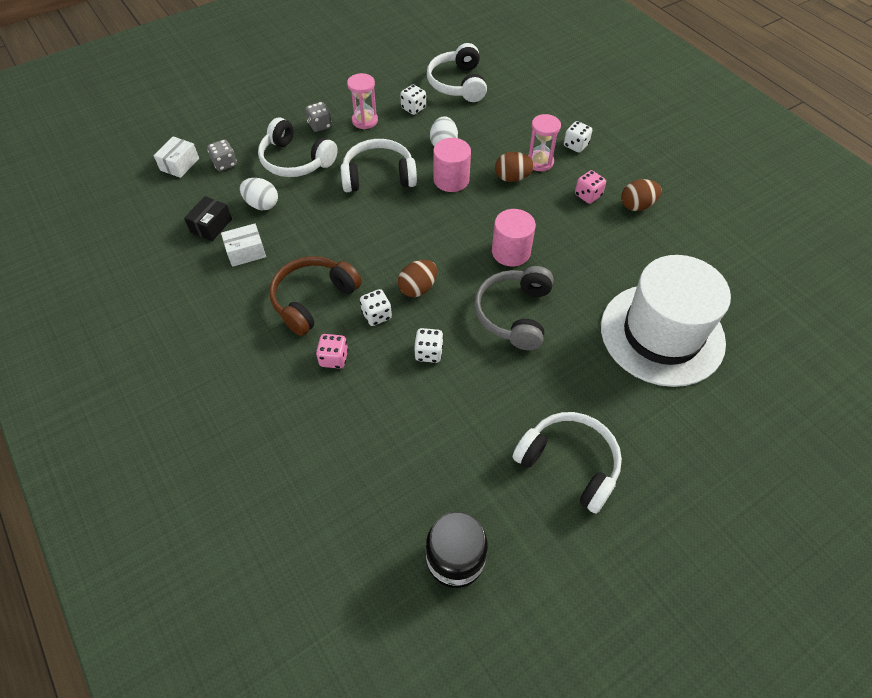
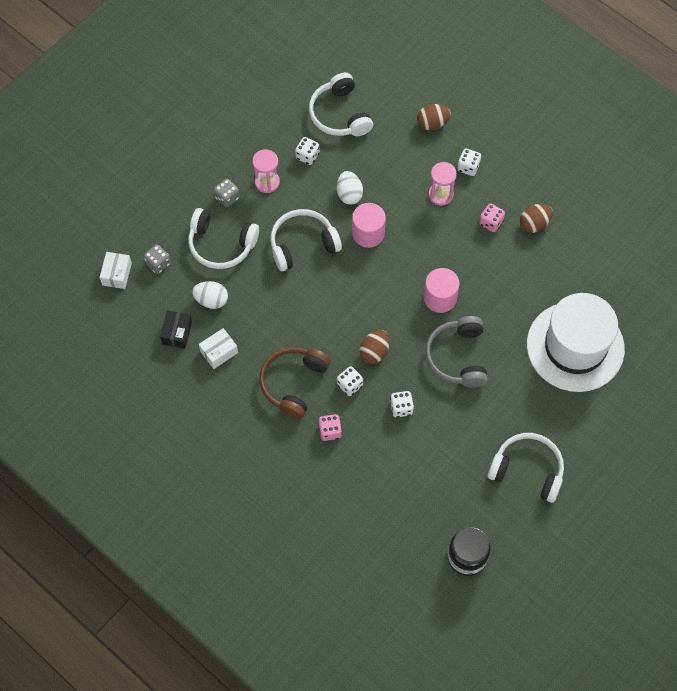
camera: 15 degrees left, 10 degrees up
(512, 178) = (421, 218): brown egg -> brown egg (432, 123)

